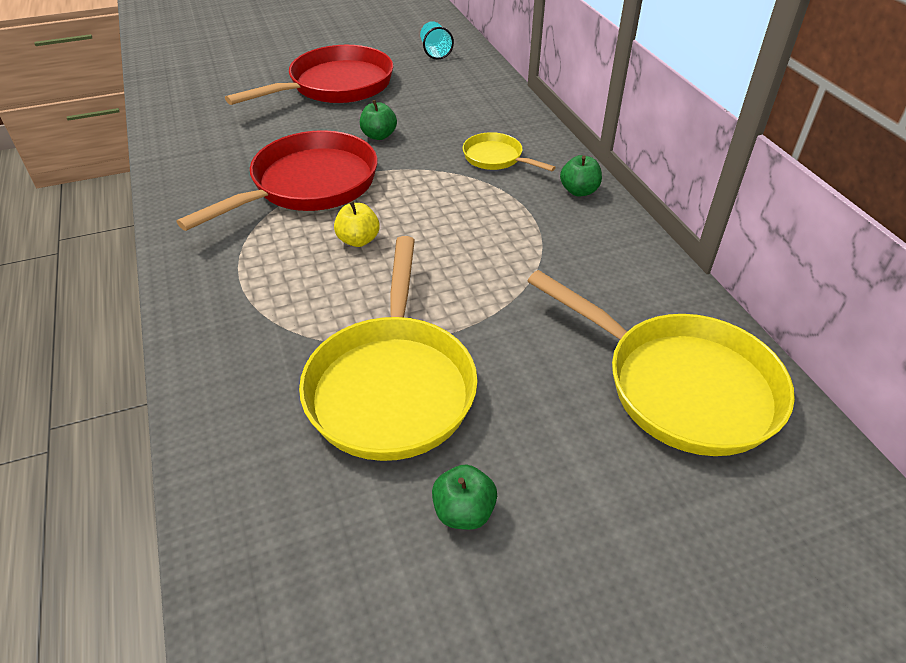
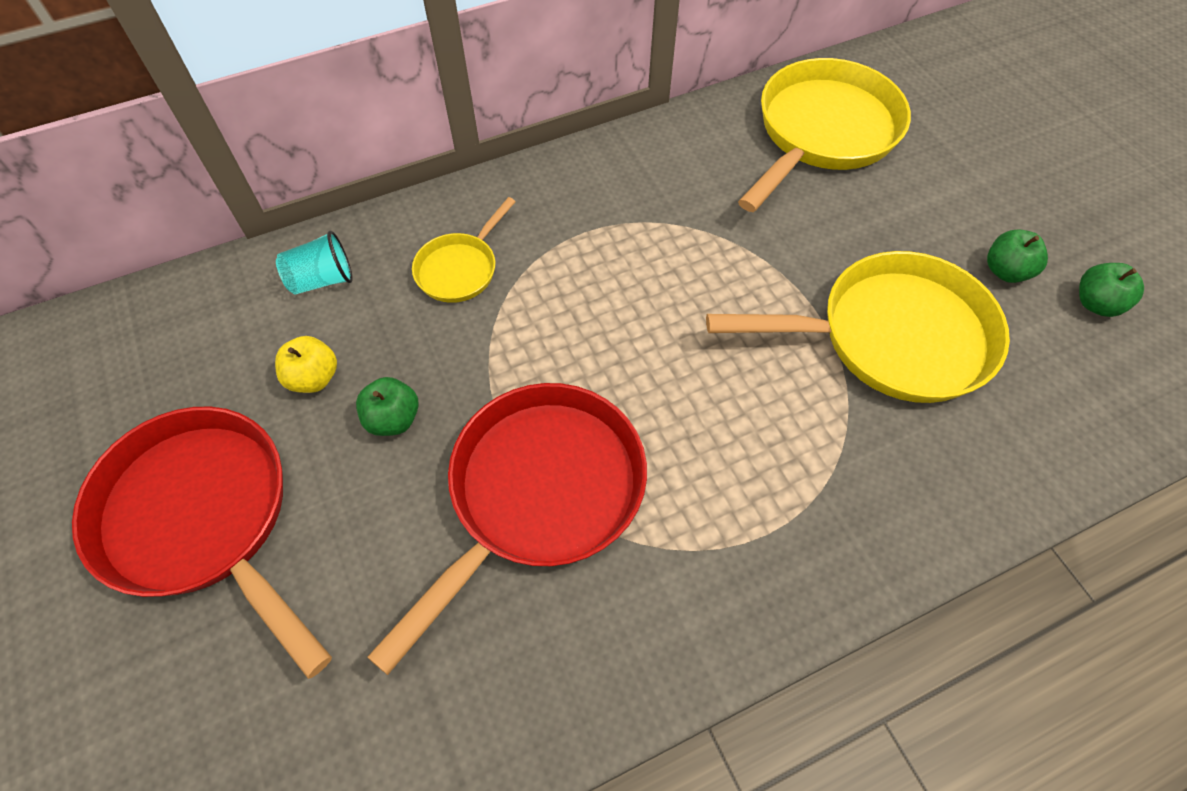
camera: 95 degrees left, 15 degrees up
(308, 185) = (539, 494): red pan -> red pan turned 90 degrees clockwise
(358, 240) = (663, 405): yellow apple -> yellow apple (314, 378)
(435, 52) = (94, 370): turquoise cup -> turquoise cup (322, 280)
(579, 191) = (534, 188): green apple -> green apple (1096, 304)

